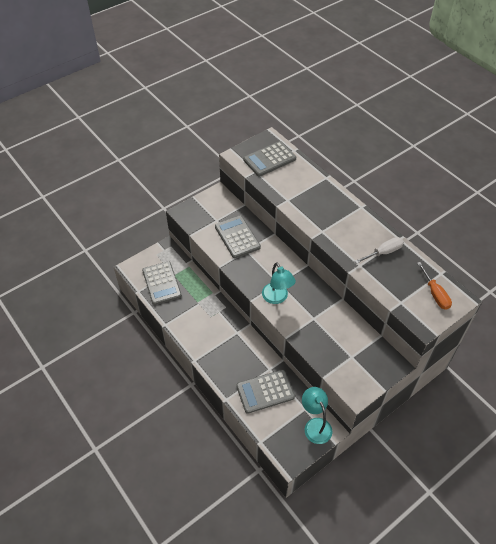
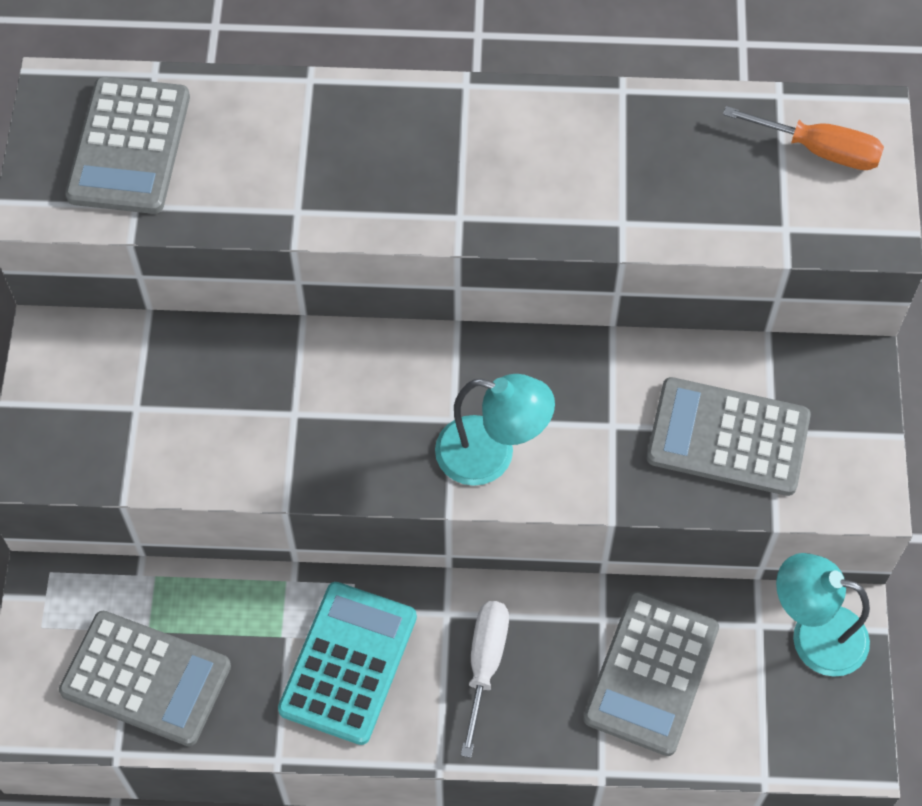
camera: 50 degrees left, 10 degrees up
(203, 321) = (348, 663): none -> turquoise calculator
(237, 237) = (235, 403): grey calculator -> grey calculator (728, 438)
(383, 252) = (630, 150): white screwdriver -> white screwdriver (485, 665)

